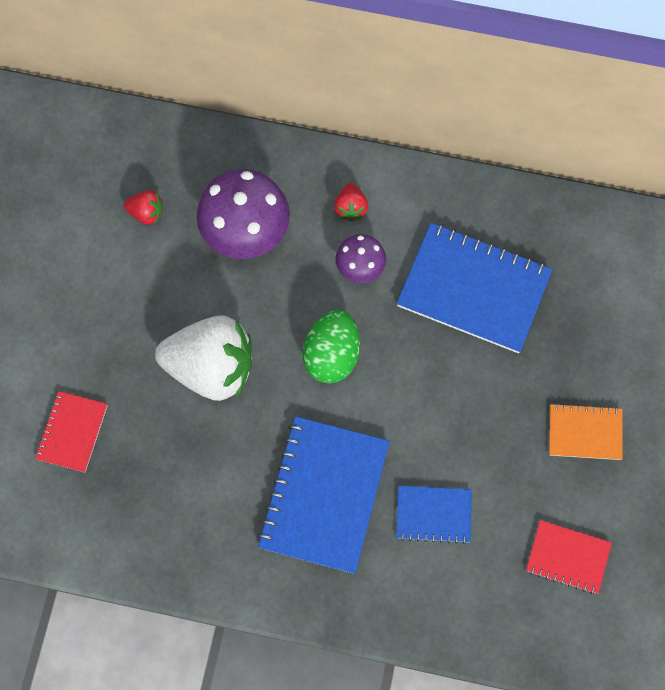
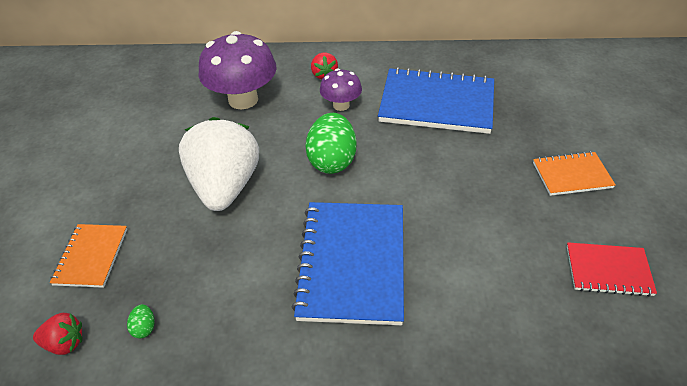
camera: 10 degrees left, 25 degrees down
(72, 432) = (91, 256): red notebook -> orange notebook
(122, 525) = (144, 328): none -> green egg
(146, 213) = (159, 100): red strawberry -> red strawberry (65, 343)
(211, 368) = (225, 186): white strawberry -> white strawberry turned 90 degrees counterclockwise
(433, 514) = (464, 259): blue notebook -> none

